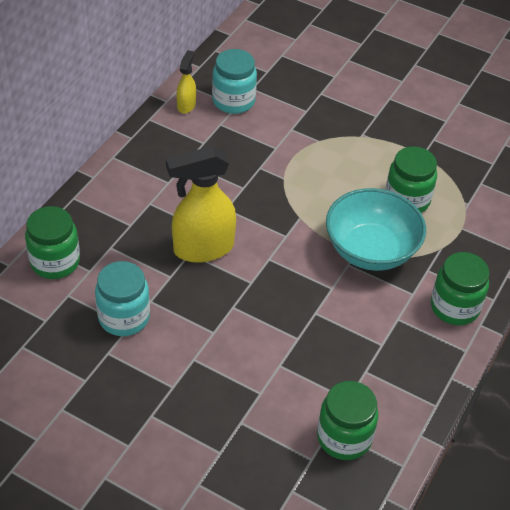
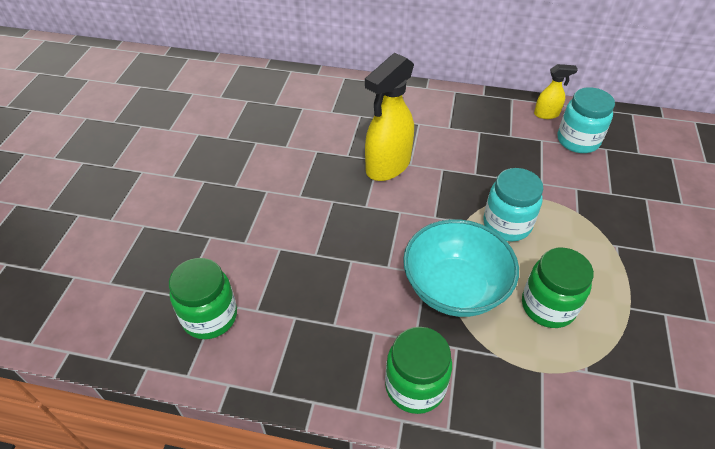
camera: 75 degrees right, 0 degrees up
(55, 262) = (331, 93): green jar -> none
(124, 317) = (293, 141): turquoise jar -> turquoise jar (507, 224)
(202, 248) = (387, 166): yellow spray bottle -> yellow spray bottle turned 105 degrees counterclockwise

